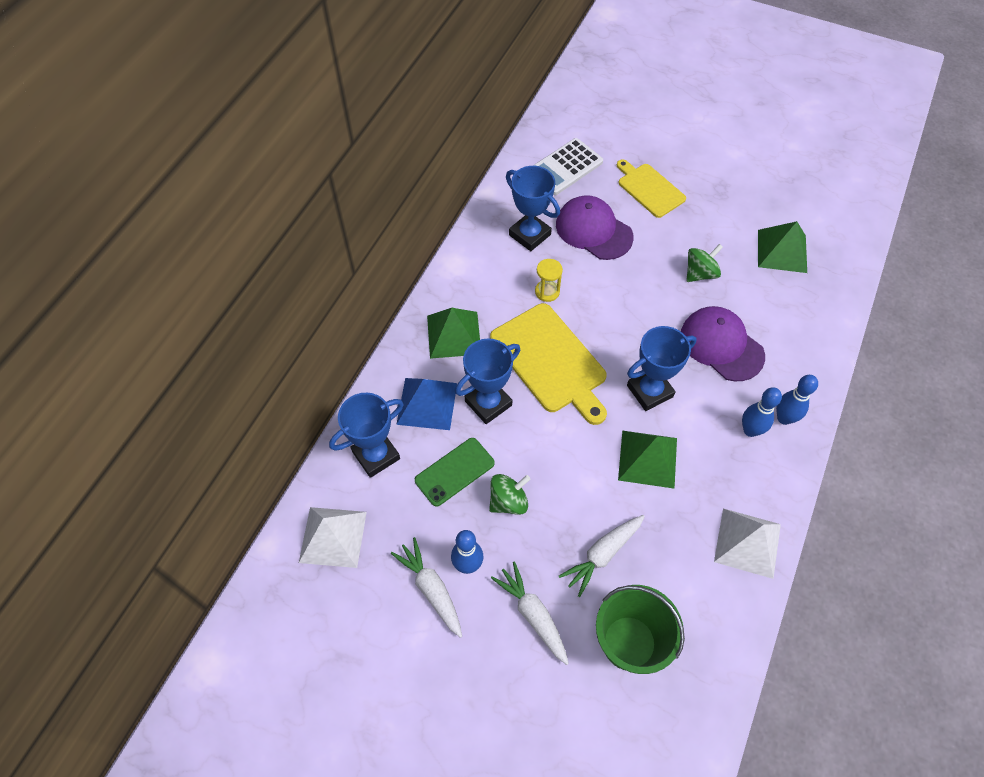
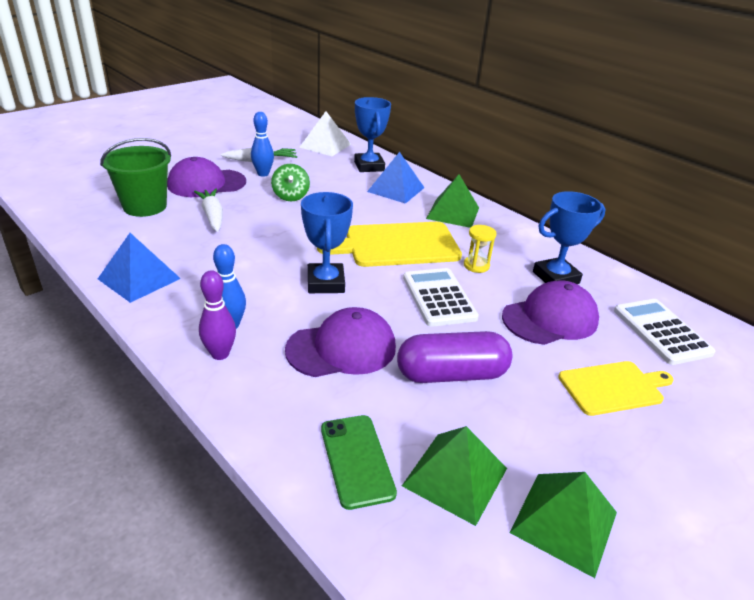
camera: 110 degrees right, 25 degrees down
(454, 472) = (332, 185): green phone -> green phone (356, 460)
(488, 403) = (377, 210): blue trophy -> none
(533, 614) = (206, 183): white carrot -> purple cap
(614, 305) = (439, 297): none -> white calculator
(648, 459) = (263, 259): green pyramid -> green pyramid (564, 522)
(700, 273) = (451, 374): green spinning top -> purple capsule
(747, 543) = (139, 278): white pyramid -> blue pyramid
(784, 418) = (220, 354): blue bowling pin -> purple bowling pin

